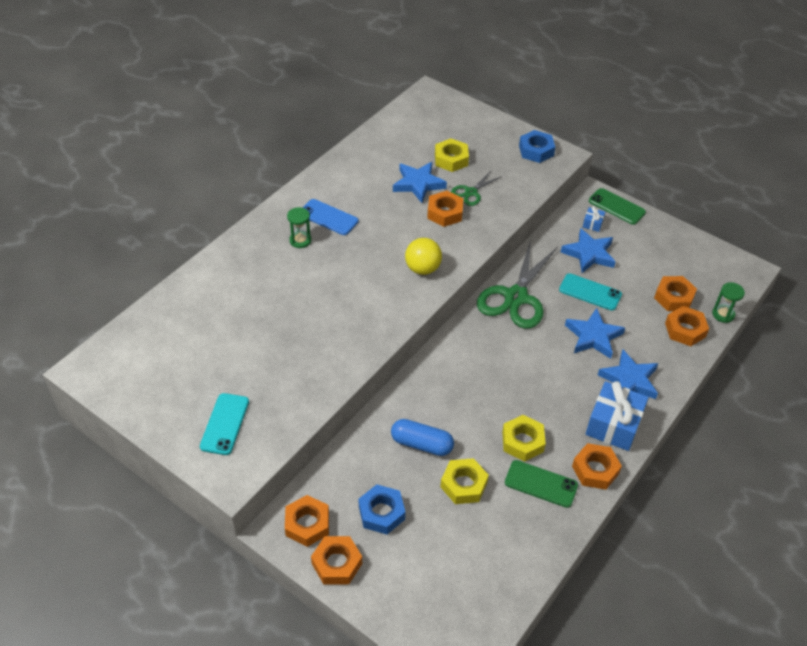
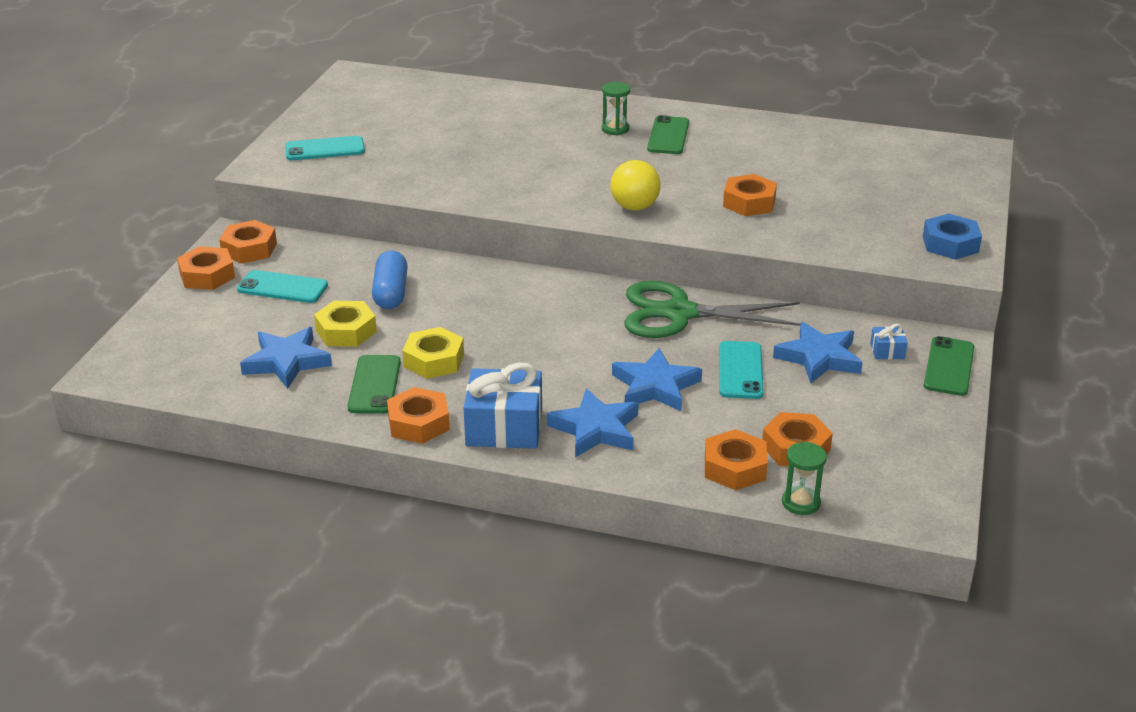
camera: 70 degrees right, 15 degrees down
(328, 217) = (668, 136): blue phone -> green phone
(381, 513) = (282, 287): blue nut -> turquoise phone
(418, 184) = (785, 176): blue star -> blue star (287, 362)
(451, 159) = (858, 188): yellow nut -> none
(471, 192) = (807, 212): green scissors -> none

